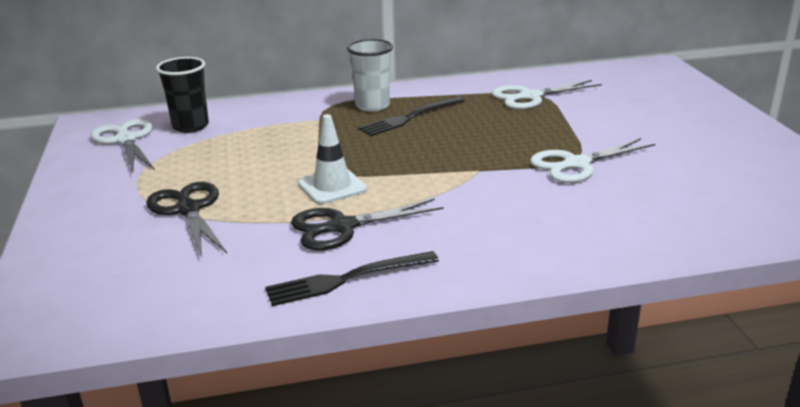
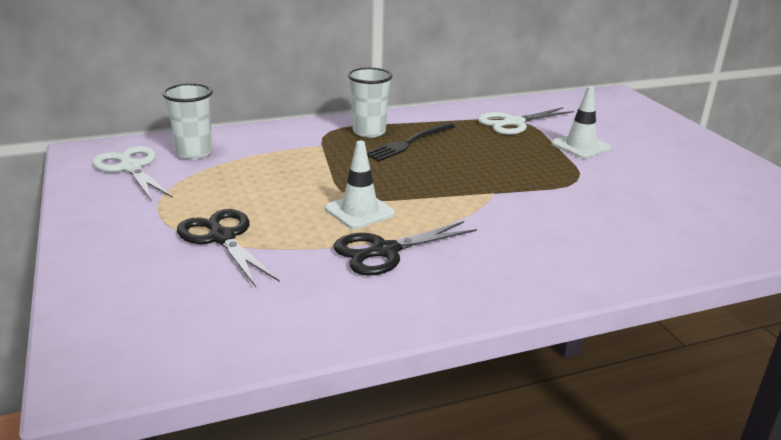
camera: 10 degrees left, 0 degrees up
(190, 126) = (194, 153): black cup -> white cup
(346, 279) = (408, 303): black fork -> none
(576, 164) = (580, 185): white scissors -> none
(594, 122) = (580, 146): none -> white traffic cone

